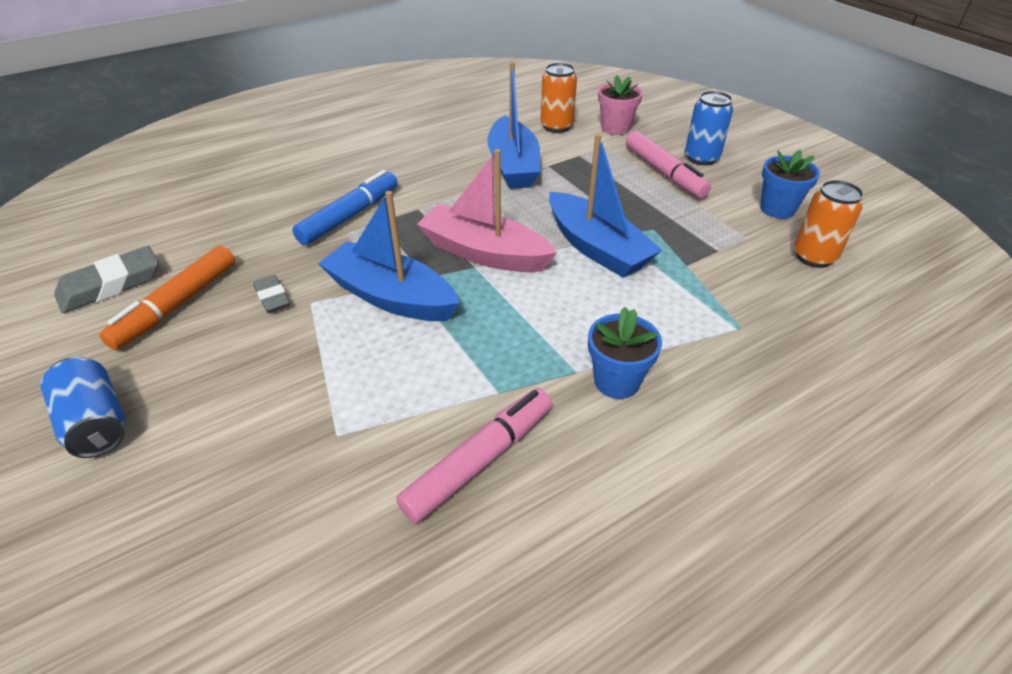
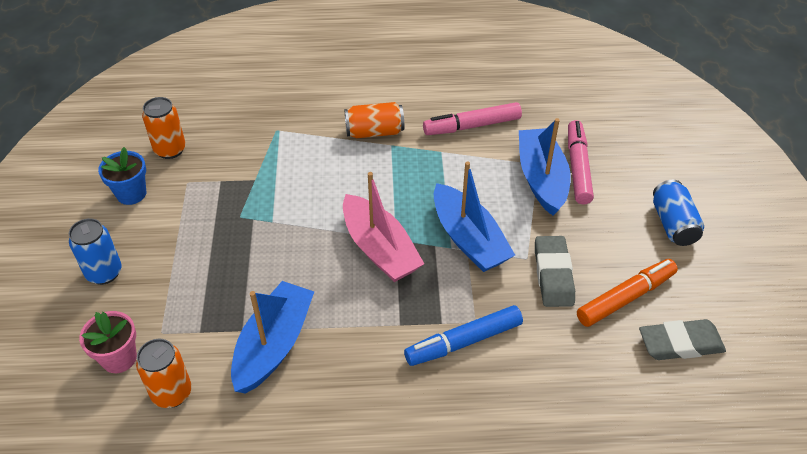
camera: 150 degrees left, 5 degrees up
(272, 297) = (553, 275): grey eraser -> grey eraser, size x1.70
(596, 248) = (297, 218): blue boat -> blue boat (541, 179)
(616, 381) = (374, 132): blue flower pot -> orange can
(664, 173) = (158, 270): pink marker -> pink marker (578, 167)

